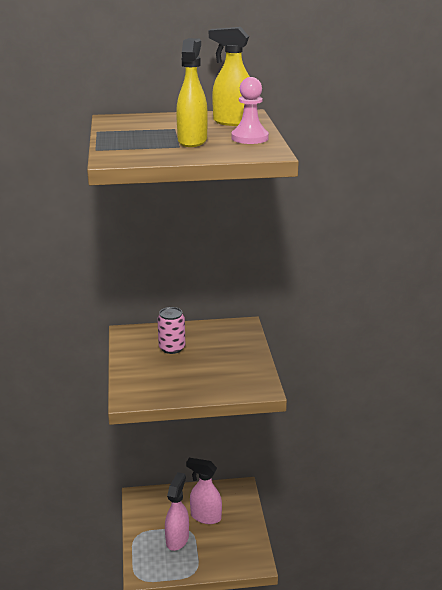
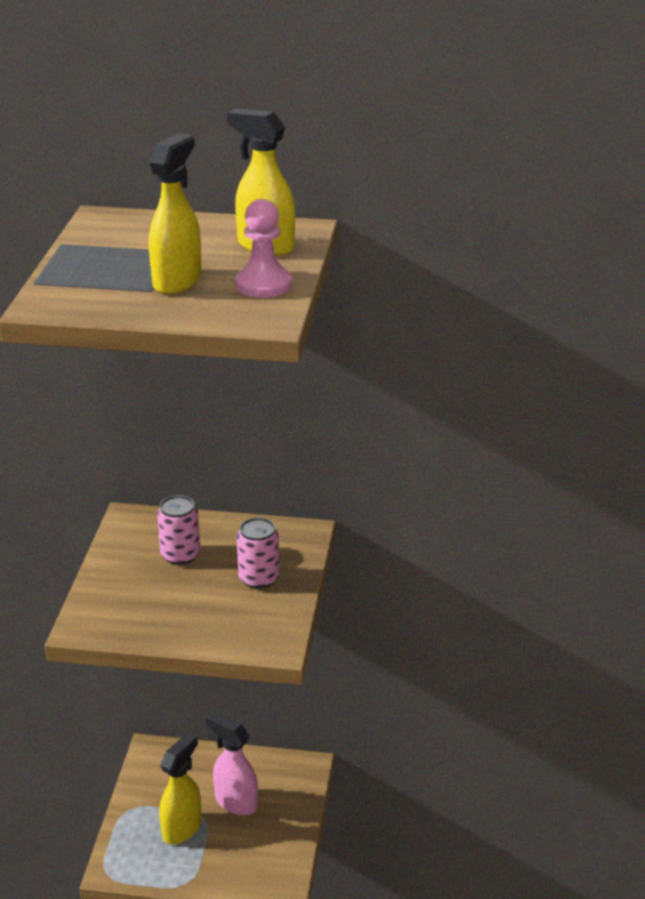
camera: 15 degrees right, 5 degrees up
(177, 539) = (182, 828): pink spray bottle -> yellow spray bottle
(230, 353) = (258, 578): none -> pink can

